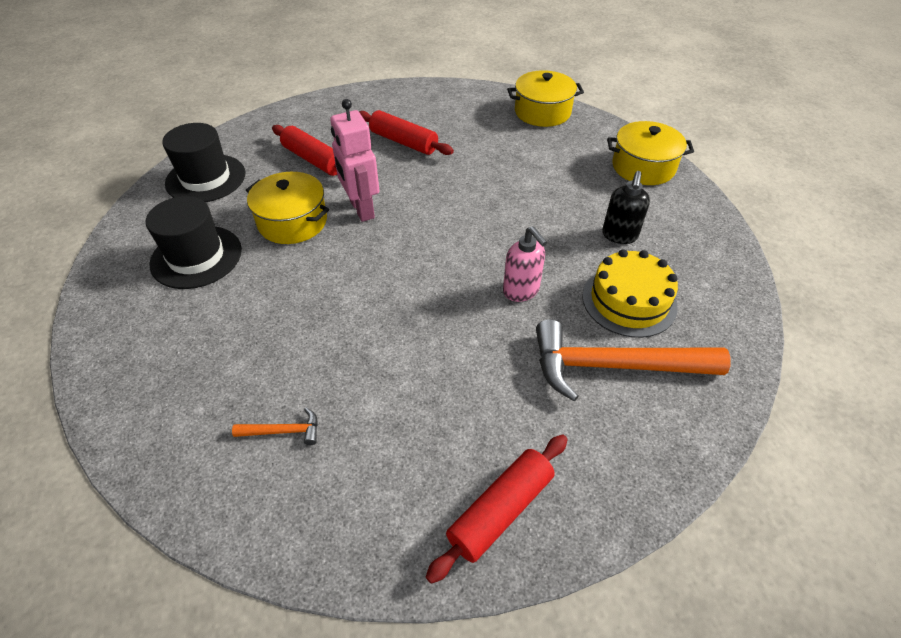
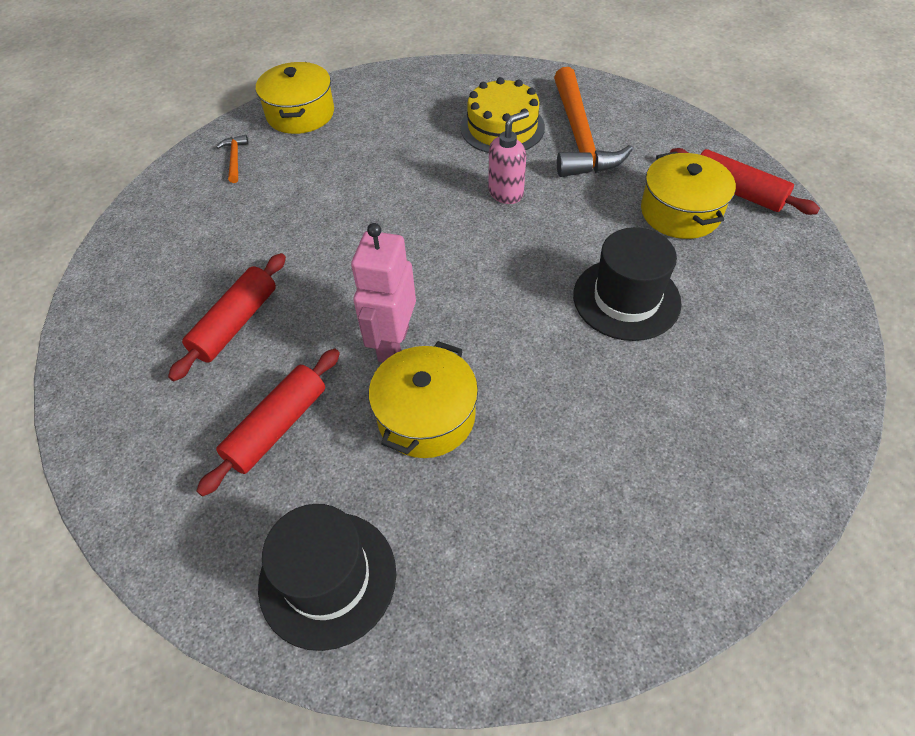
camera: 95 degrees left, 5 degrees up
(196, 257) = (517, 517): black hat -> black hat (626, 299)
(283, 431) = (734, 340): orange hammer -> orange hammer (235, 159)
(361, 209) = (392, 343): pink robot -> pink robot turned 135 degrees clockwise
(542, 112) = (177, 191): yellow pot -> yellow pot (680, 212)
(619, 235) = (414, 131): black soap dispenser -> none

